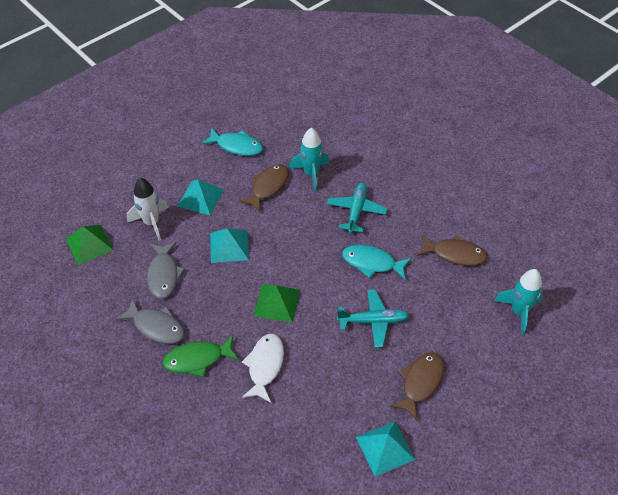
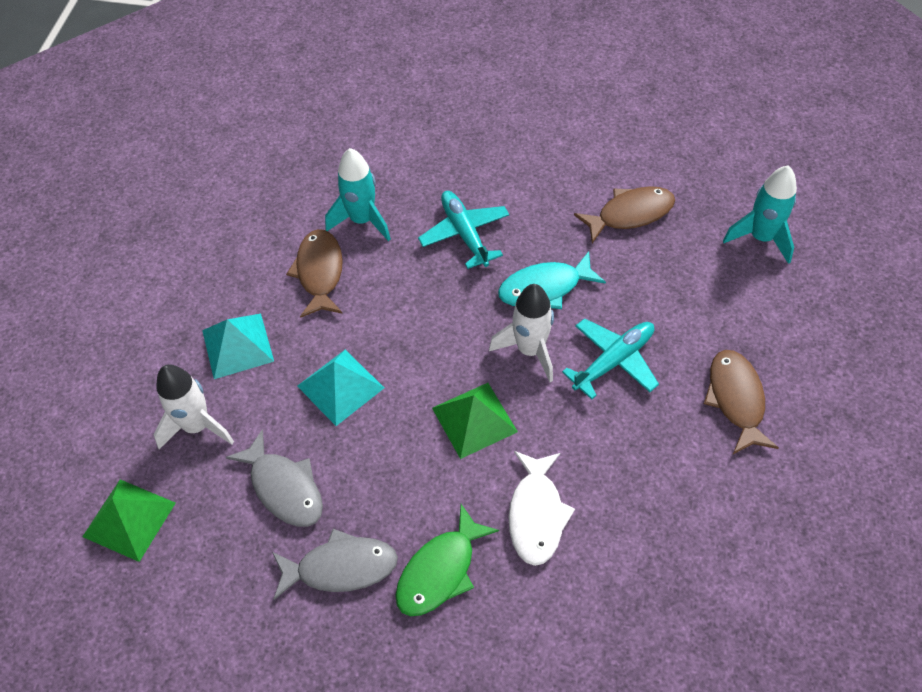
camera: 35 degrees left, 5 degrees up
(236, 146) = (224, 243): turquoise fish -> none
(265, 366) = (536, 514): white fish -> white fish turned 150 degrees counterclockwise
(335, 288) = (530, 350): none -> white rocket
(385, 448) = (771, 509): turquoise pyramid -> none

